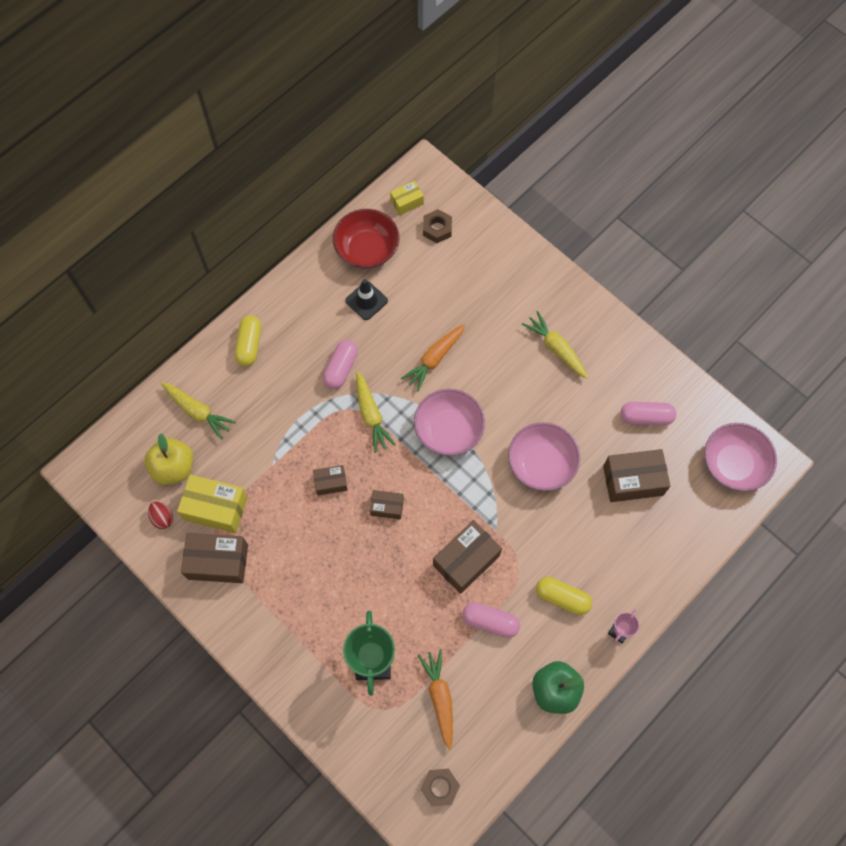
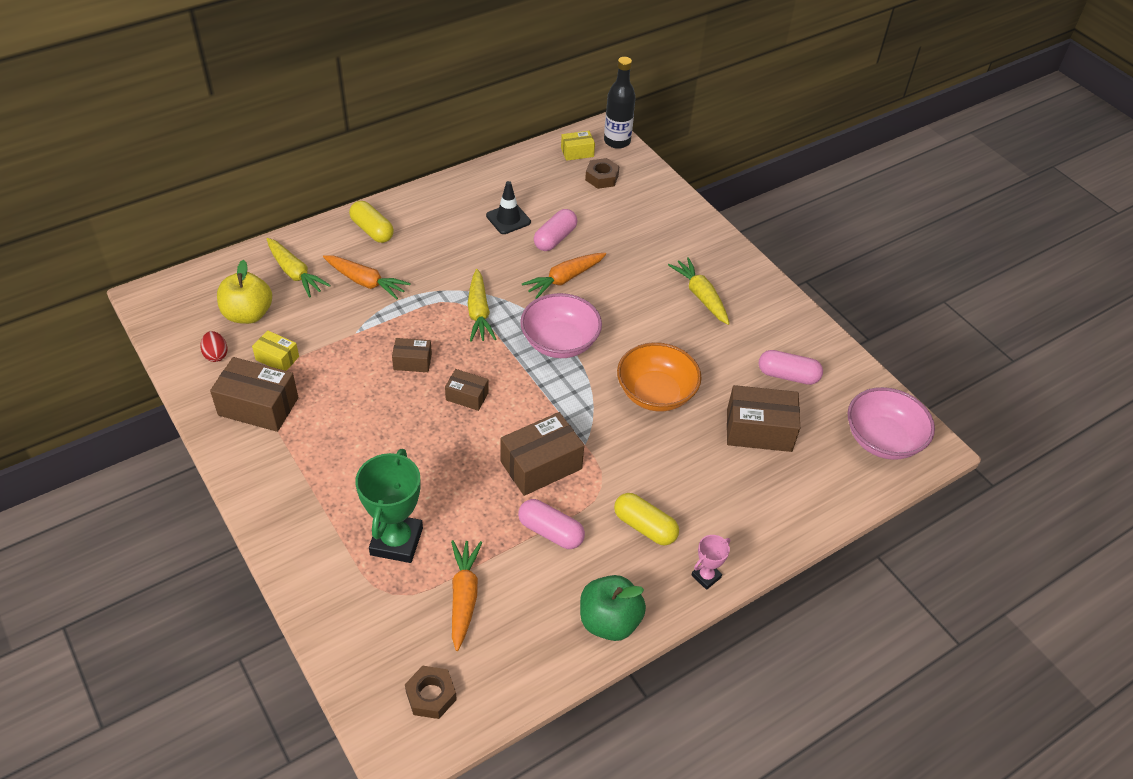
camera: 10 degrees right, 20 degrees down
(216, 508) = (277, 358): yellow box -> yellow box, size x0.56
(249, 345) = (372, 230): yellow capsule -> yellow capsule turned 60 degrees counterclockwise
(263, 406) = (366, 282): none -> orange carrot
(341, 368) = (461, 267): pink capsule -> pink capsule (555, 238)
(367, 250) = (523, 180): red bowl -> none
(440, 179) = (617, 141): none -> black bottle
(541, 464) = (656, 393): pink bowl -> orange bowl

